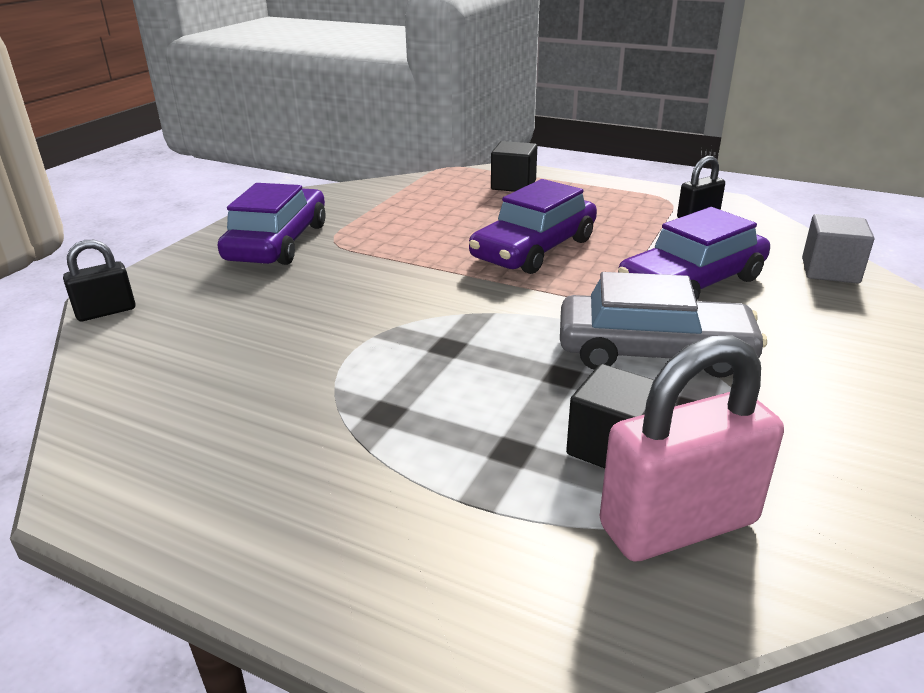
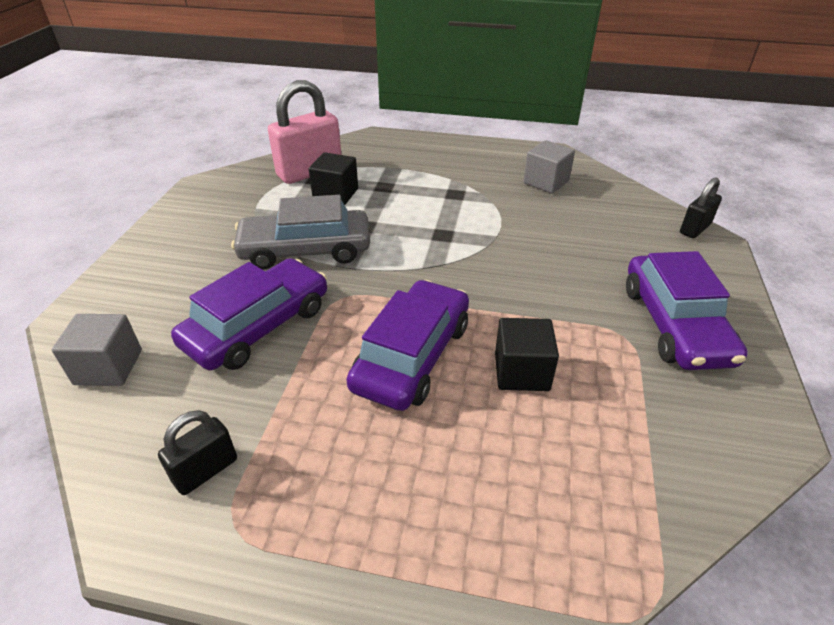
camera: 165 degrees right, 10 degrees up
(201, 415) = (546, 182): none -> grey cube
(513, 185) = (490, 538): black cube -> black cube (521, 372)

